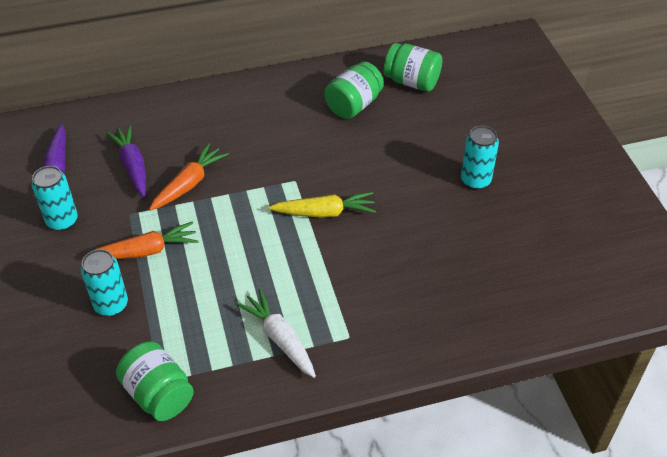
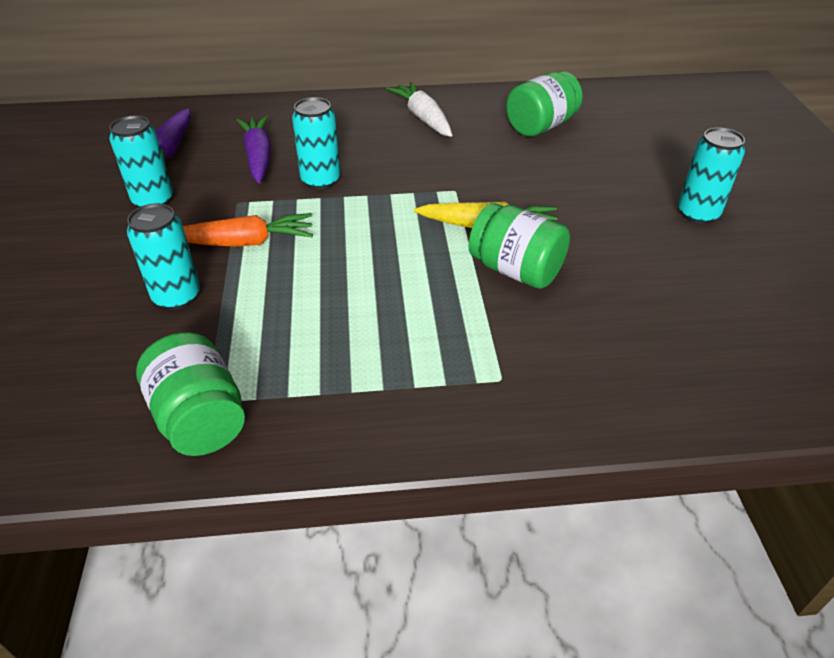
camera: 10 degrees right, 5 degrees down
(189, 184) = (320, 180): orange carrot -> turquoise can
(280, 339) = (397, 368): white carrot -> white carrot (423, 118)
(412, 82) = (615, 112): green jar -> green jar (516, 270)

